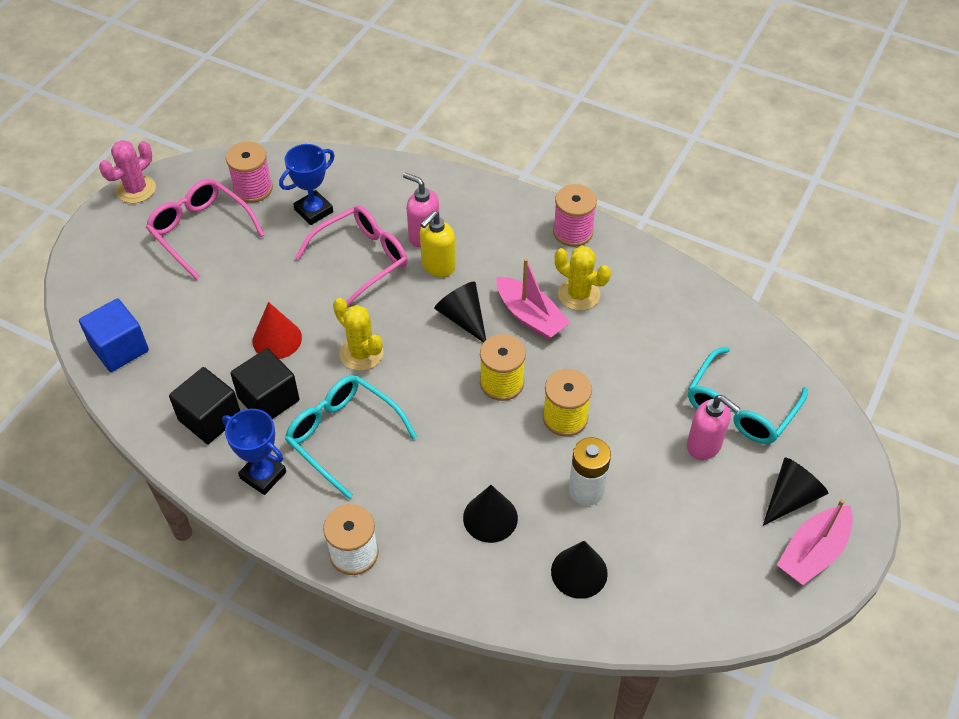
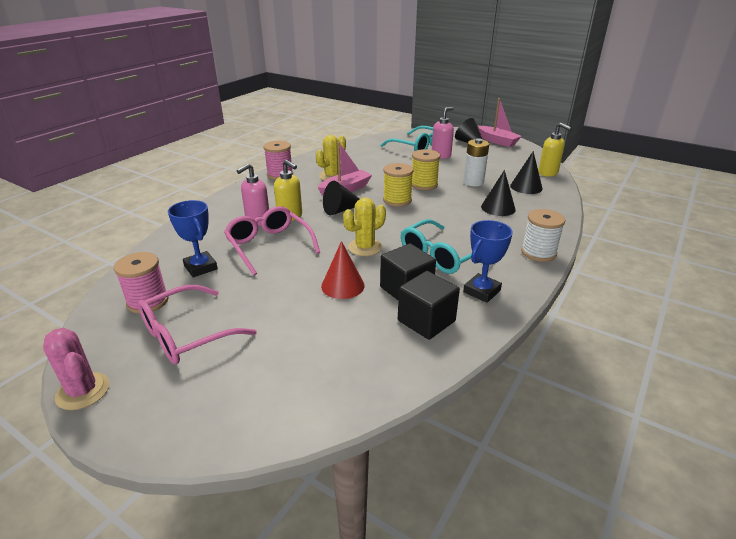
camera: 85 degrees left, 20 degrees down
(119, 348) = (333, 389): blue cube -> none
(651, 622) = (548, 173): none -> yellow soap dispenser

